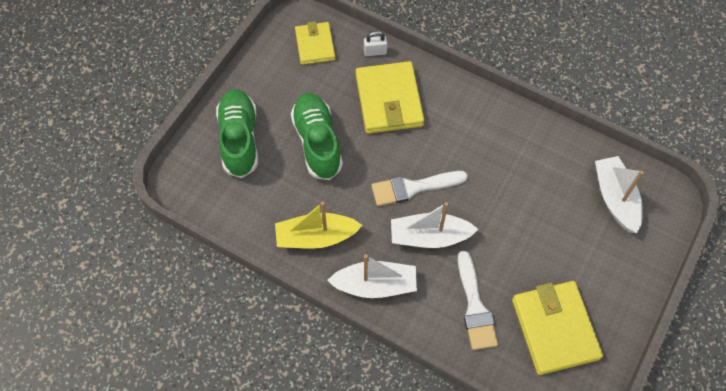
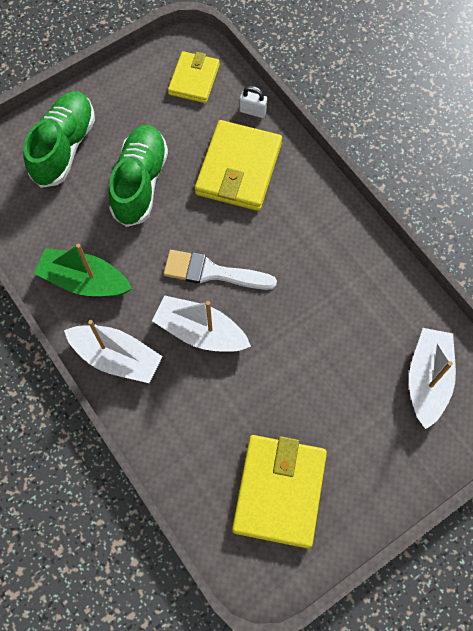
camera: 25 degrees right, 5 degrees up
(316, 237) = (84, 281): yellow boat -> green boat
(475, 306) = (207, 428): white brush -> none

